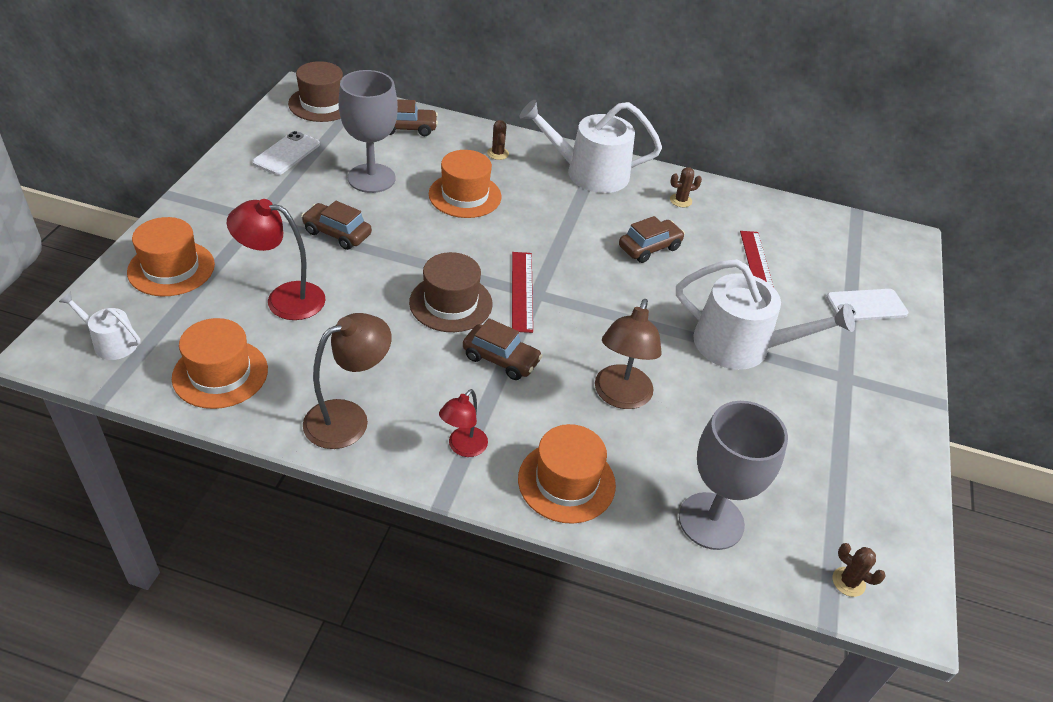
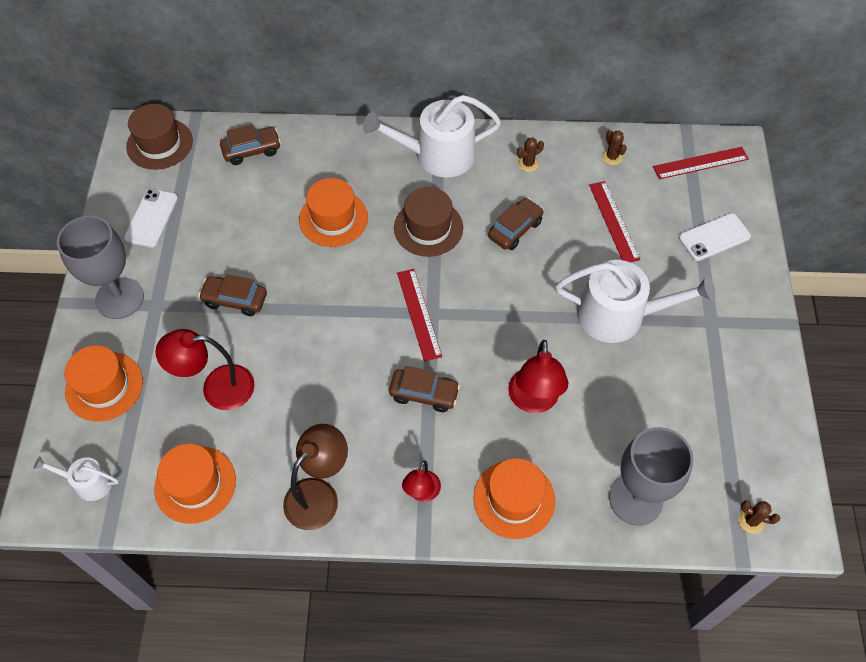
camera: 10 degrees left, 15 degrees up
(371, 178) = (241, 224): grey goblet -> grey goblet (119, 298)
(451, 303) = (362, 347): brown hat -> brown hat (428, 228)
(498, 153) = (346, 157): brown cactus -> brown cactus (612, 157)
(620, 397) = (533, 401): brown lamp -> red lamp
(866, 242) = (700, 163): none -> red ruler

